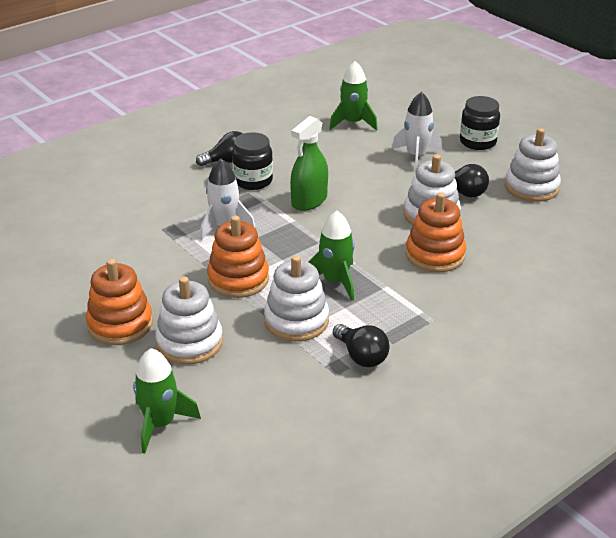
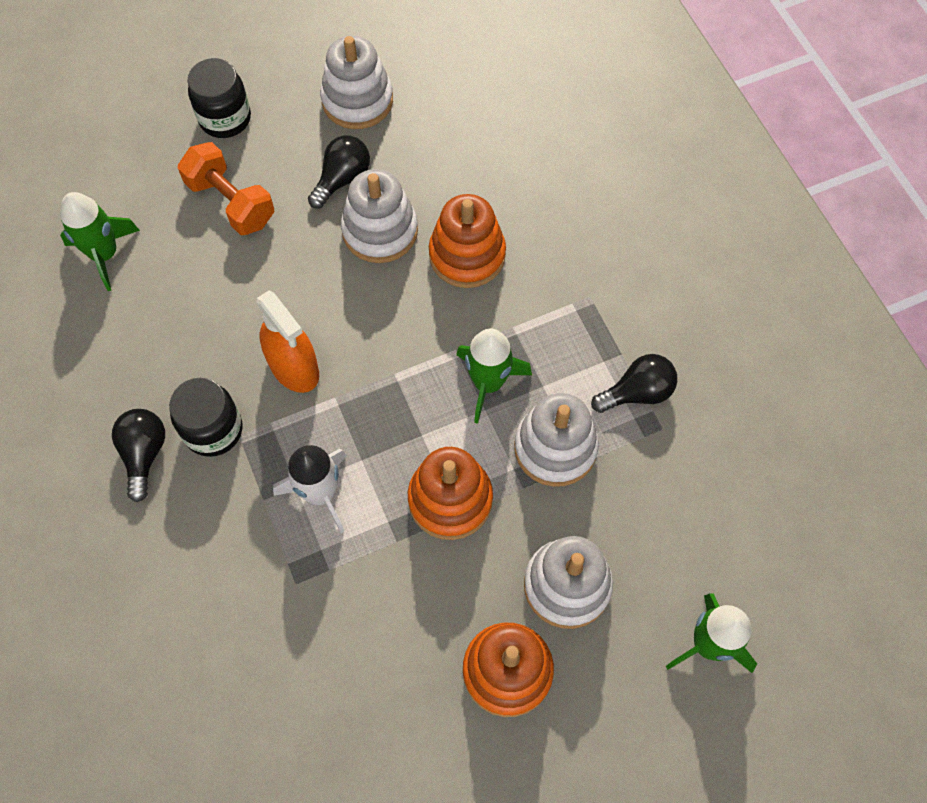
camera: 75 degrees left, 30 degrees up
(309, 201) = (294, 367): green spray bottle -> orange spray bottle
(416, 156) = (231, 202): white rocket -> orange dumbbell

